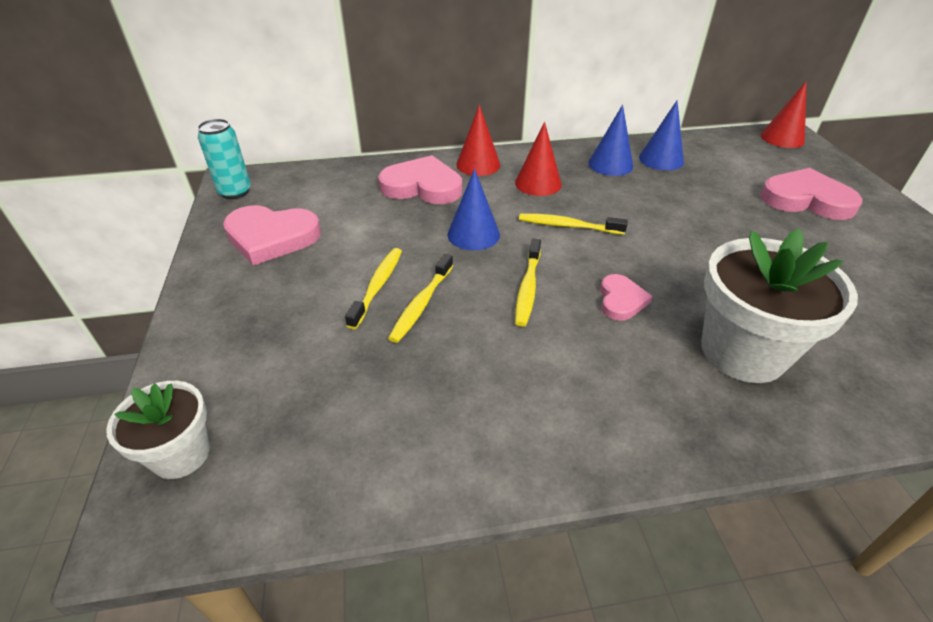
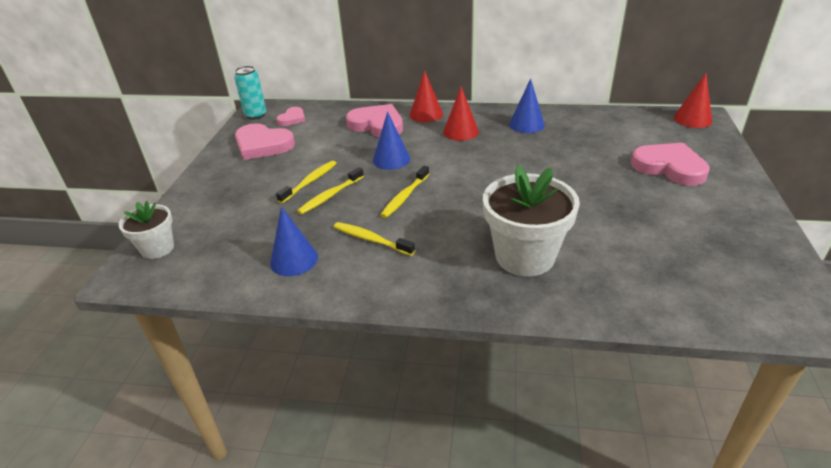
camera: 20 degrees right, 5 degrees down
(567, 226) = (461, 162): yellow toothbrush -> yellow toothbrush (371, 239)
(621, 300) = (463, 213): pink heart -> pink heart (292, 119)
(661, 159) = (571, 125): blue cone -> blue cone (294, 260)

